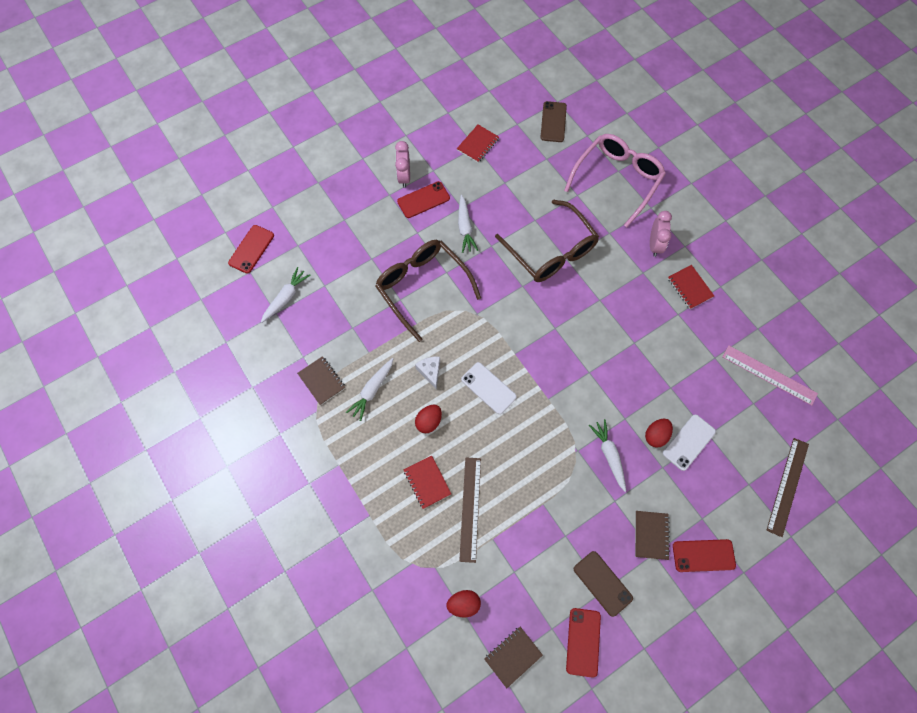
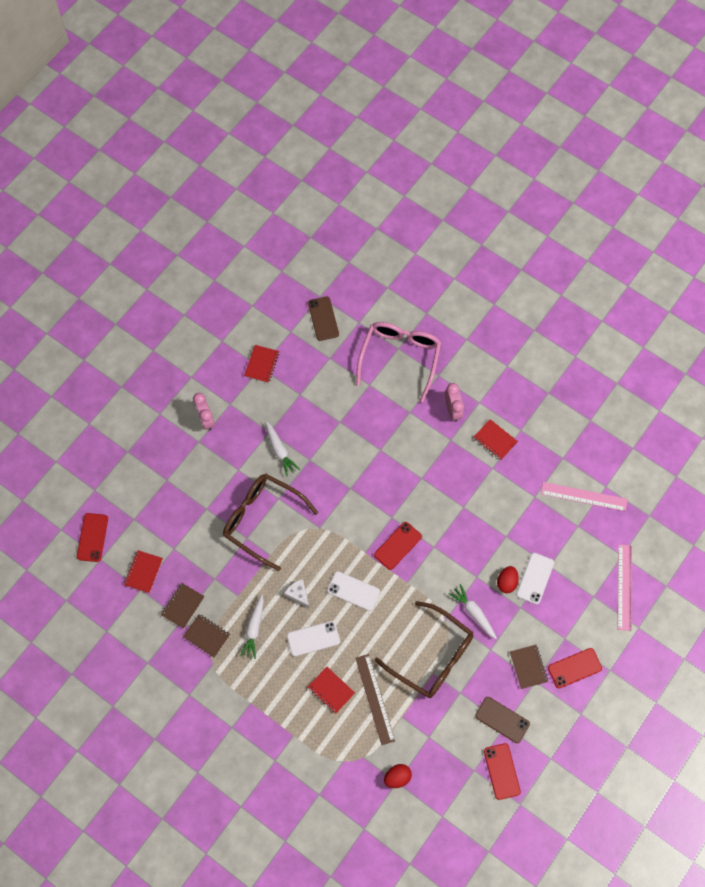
camera: 20 degrees left, 0 degrees up
(286, 298) = (143, 572): white carrot -> red notebook
(423, 200) = (232, 436): red phone -> red phone (398, 545)
(429, 422) = (313, 638): red egg -> white phone
(513, 656) = (450, 803): brown notebook -> brown notebook (183, 606)
(551, 251) = (364, 447): brown glasses -> brown glasses (432, 656)
(787, 486) = (624, 587): brown ruler -> pink ruler

